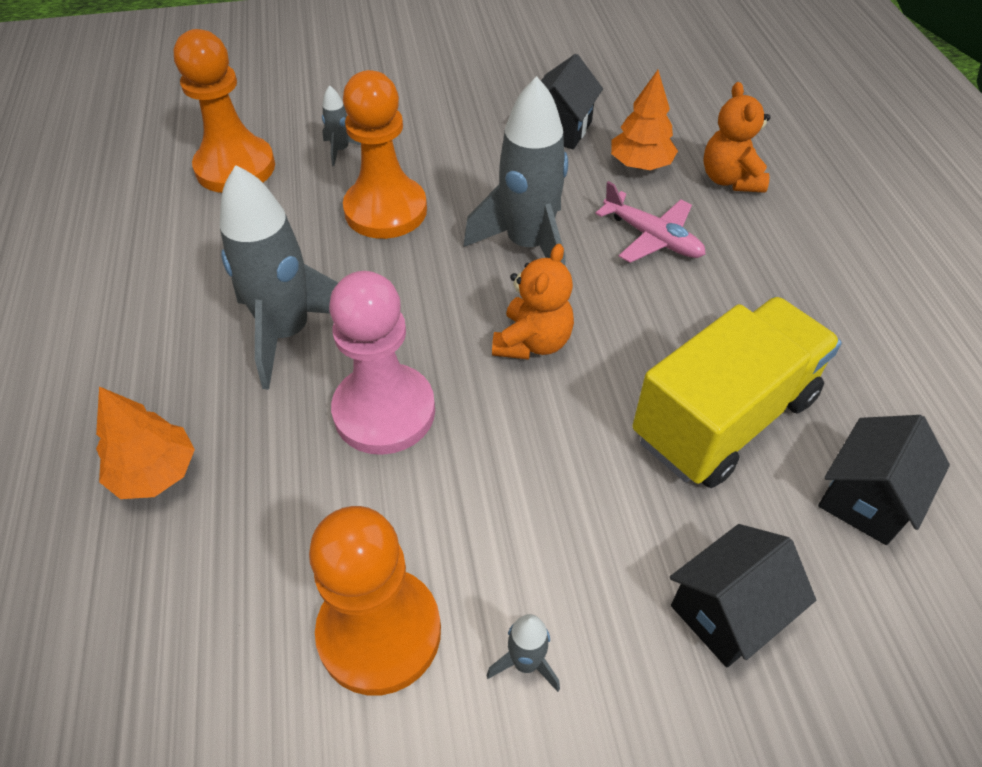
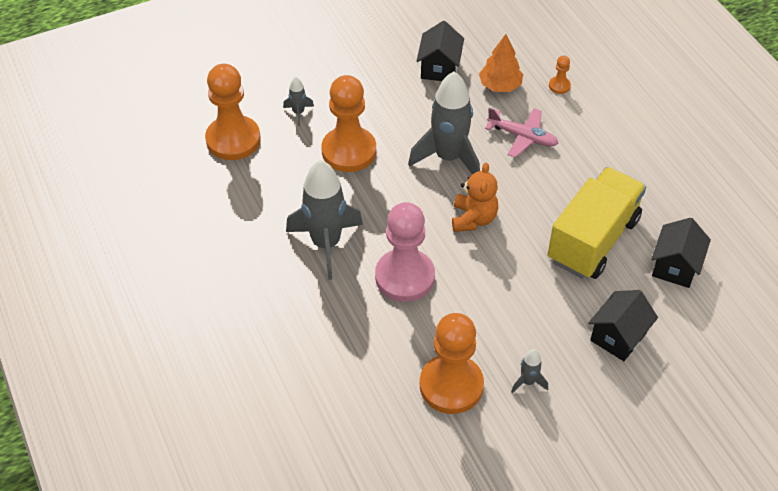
camera: 15 degrees left, 0 degrees up
(155, 472) = (292, 338): orange tree -> none
(730, 179) = (559, 86): orange teddy bear -> orange pawn

